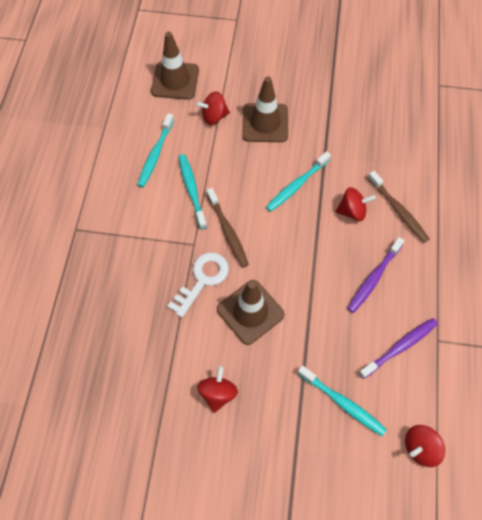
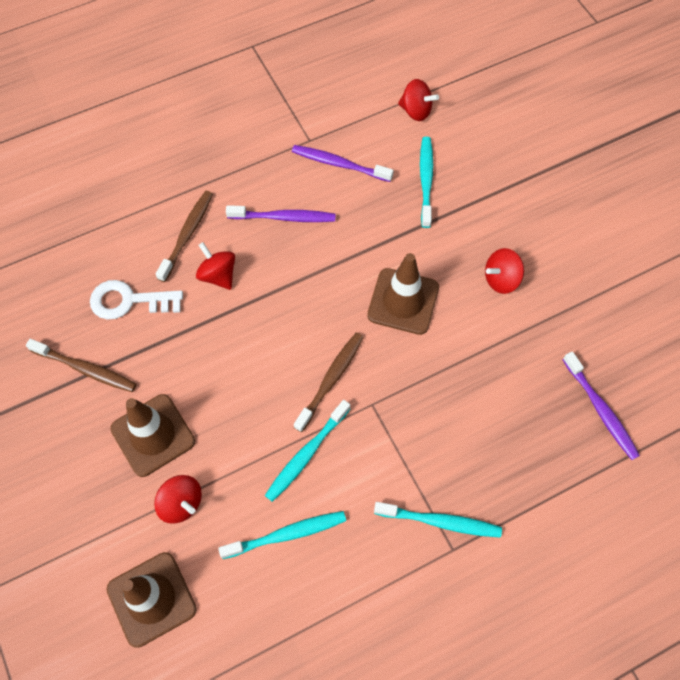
camera: 125 degrees left, 0 degrees up
(75, 382) = (600, 410): none -> purple toothbrush
(202, 279) = (404, 367): white key -> white key (129, 301)
(296, 185) = (222, 347): turquoise toothbrush -> turquoise toothbrush (440, 521)
(333, 111) = (85, 369): none -> brown toothbrush

